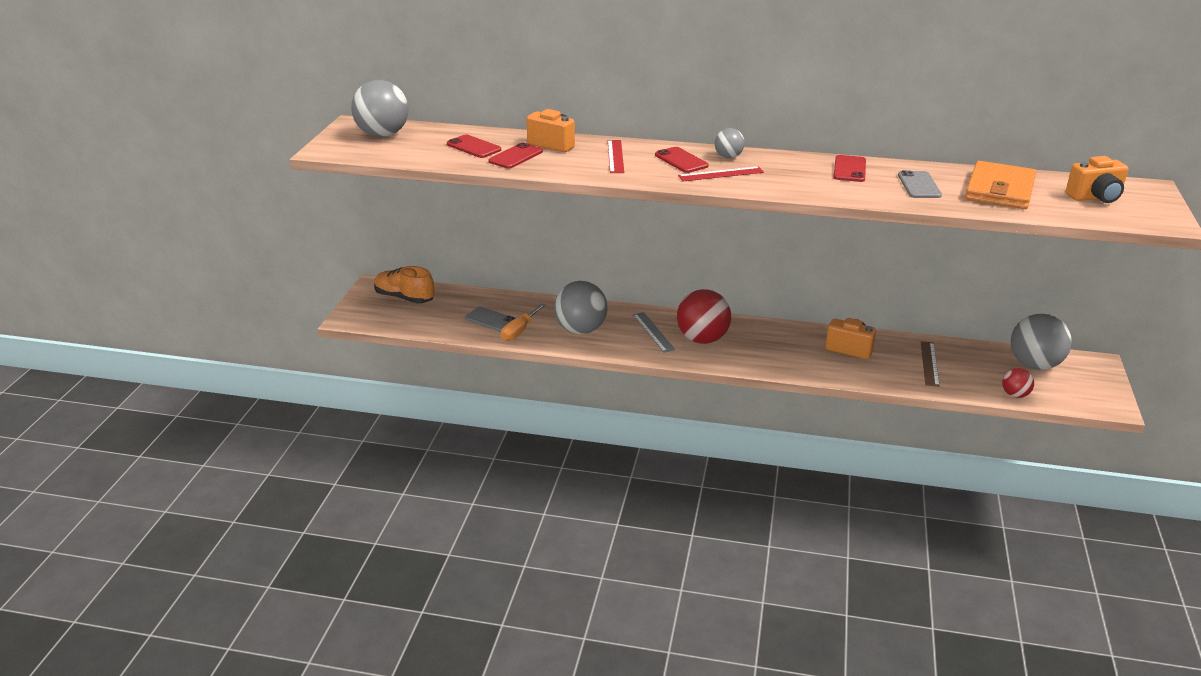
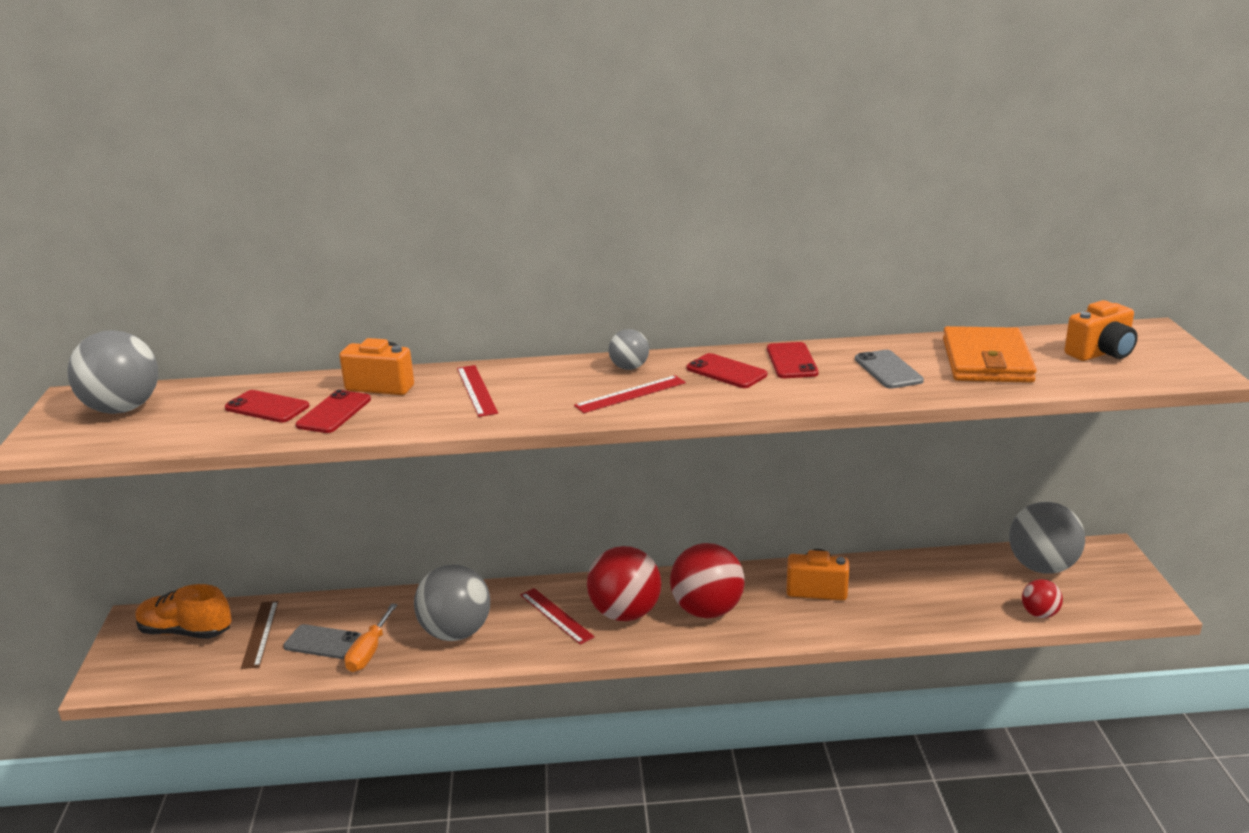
camera: 15 degrees left, 5 degrees down
(653, 332) = (556, 615): grey ruler -> red ruler
(681, 160) = (569, 383): red phone -> red phone (726, 372)
(762, 348) = (707, 610): none -> red ball
(929, 363) = (921, 590): brown ruler -> brown ruler (260, 634)

